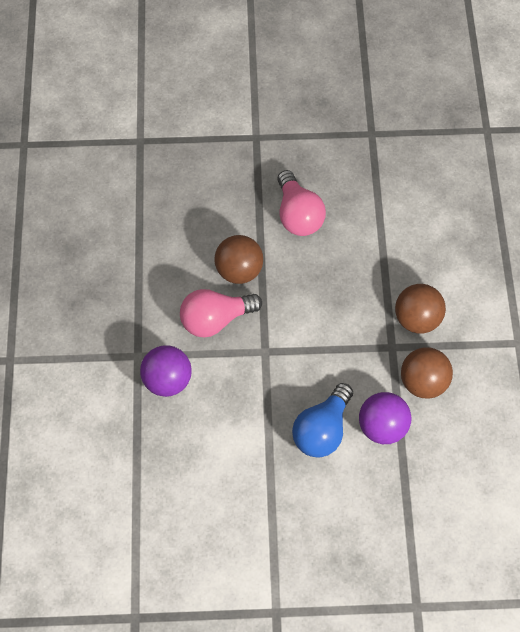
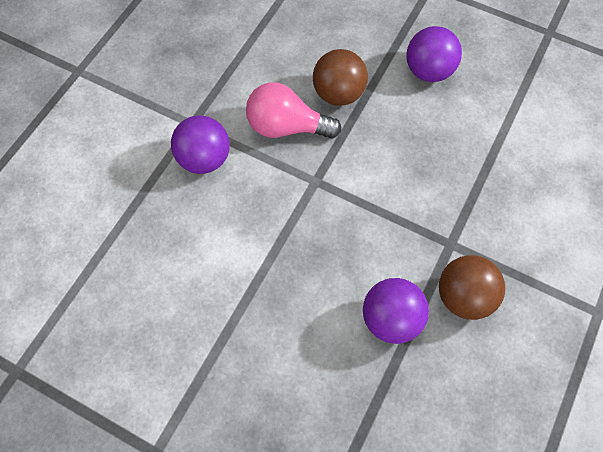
camera: 30 degrees right, 0 degrees up
(298, 215) = (428, 71): pink light bulb -> purple ball
(322, 429) = (325, 288): blue light bulb -> none
(416, 318) = (495, 229): brown ball -> none

